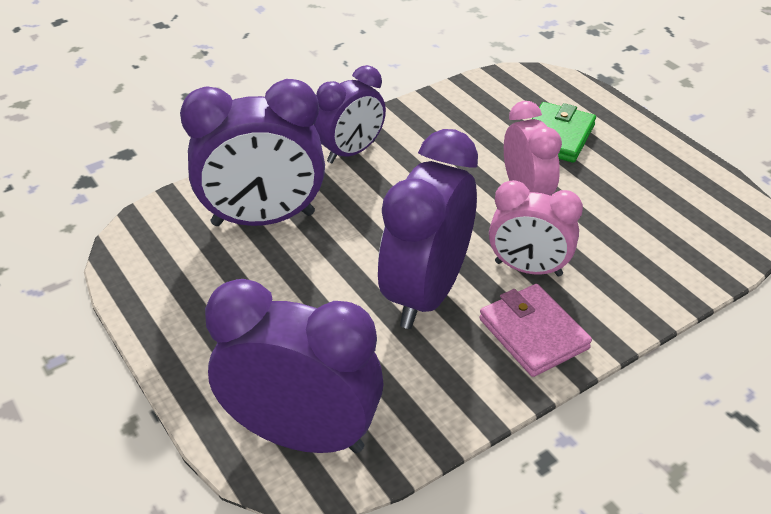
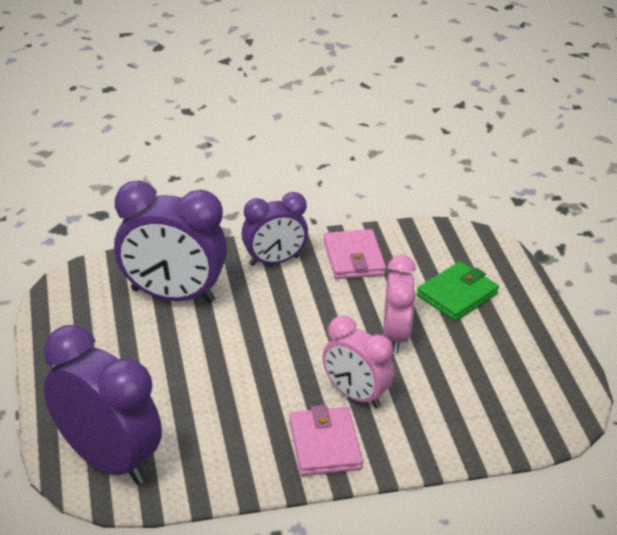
camera: 20 degrees right, 5 degrees down
(426, 293) = (261, 389): purple clock -> none
(431, 127) = (353, 258): none -> pink wallet

